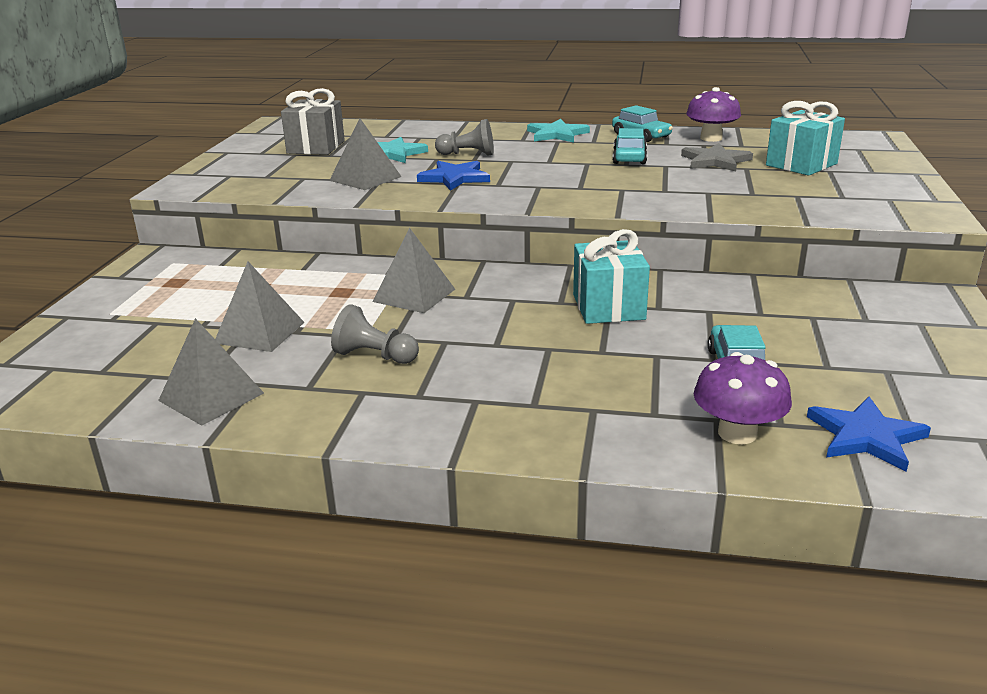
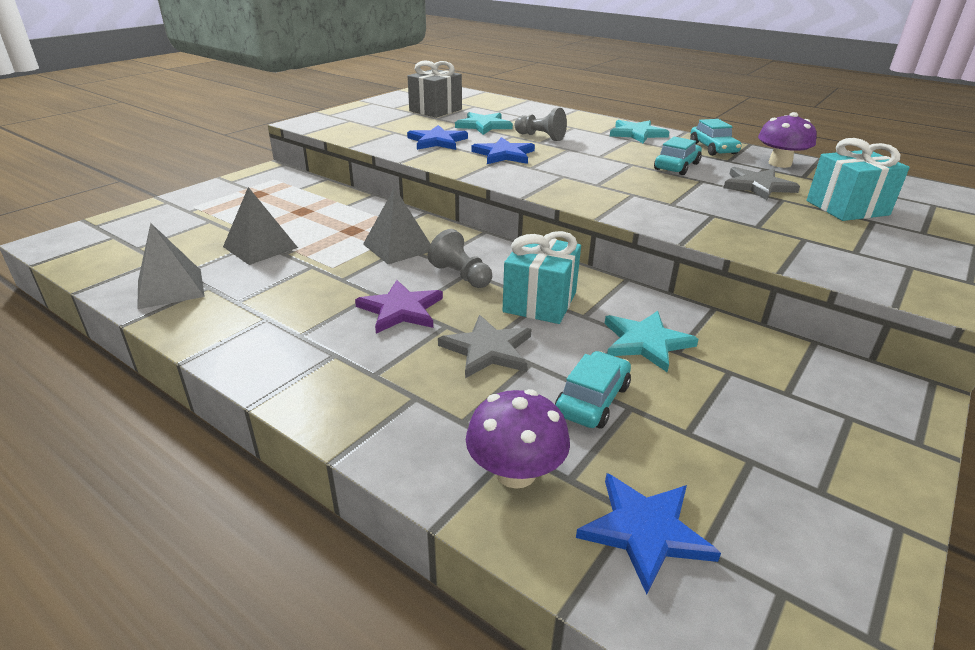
camera: 25 degrees right, 5 degrees up
(365, 178) = (437, 141): grey pyramid -> blue star
(374, 356) = (310, 290): grey pawn -> grey pawn (461, 275)
(490, 347) = (401, 310): none -> purple star
(609, 356) = (487, 350): none -> grey star
(729, 314) = (645, 342): none -> turquoise star

